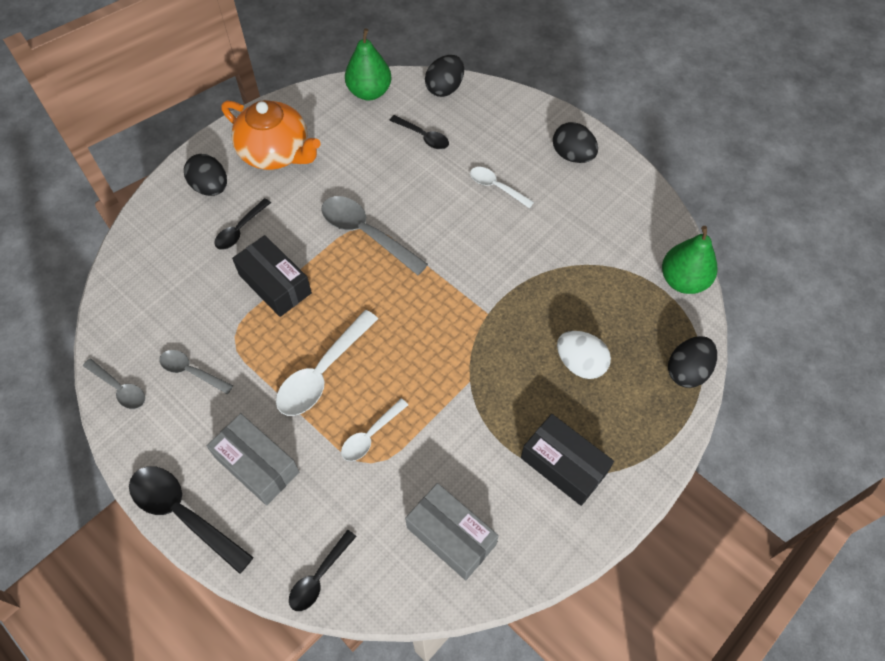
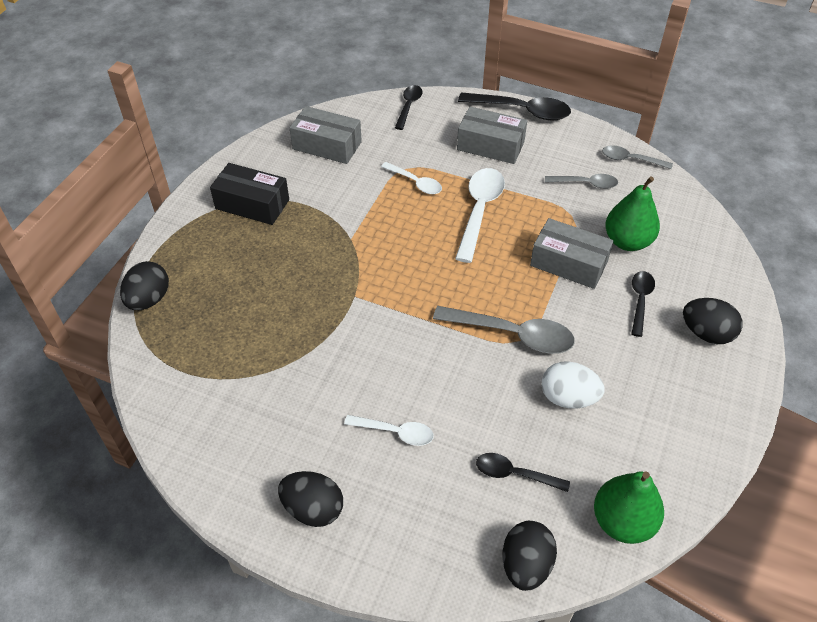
camera: 160 degrees right, 10 degrees down
(275, 284) = (568, 264): black box -> grey box
(276, 153) = (672, 395): orange teapot -> none
(370, 435) = (415, 183): white spoon -> white spoon turned 105 degrees clockwise
(580, 363) = (253, 278): white egg -> white egg (568, 398)
(683, 280) = (155, 385): green pear -> green pear (627, 241)

